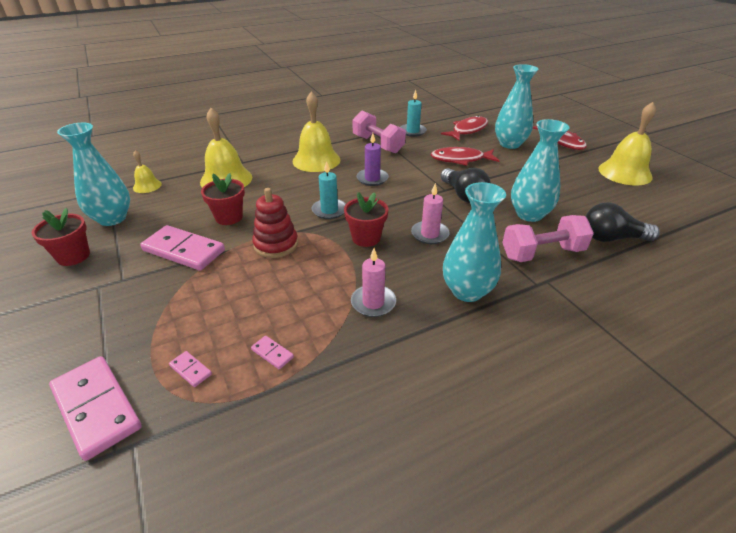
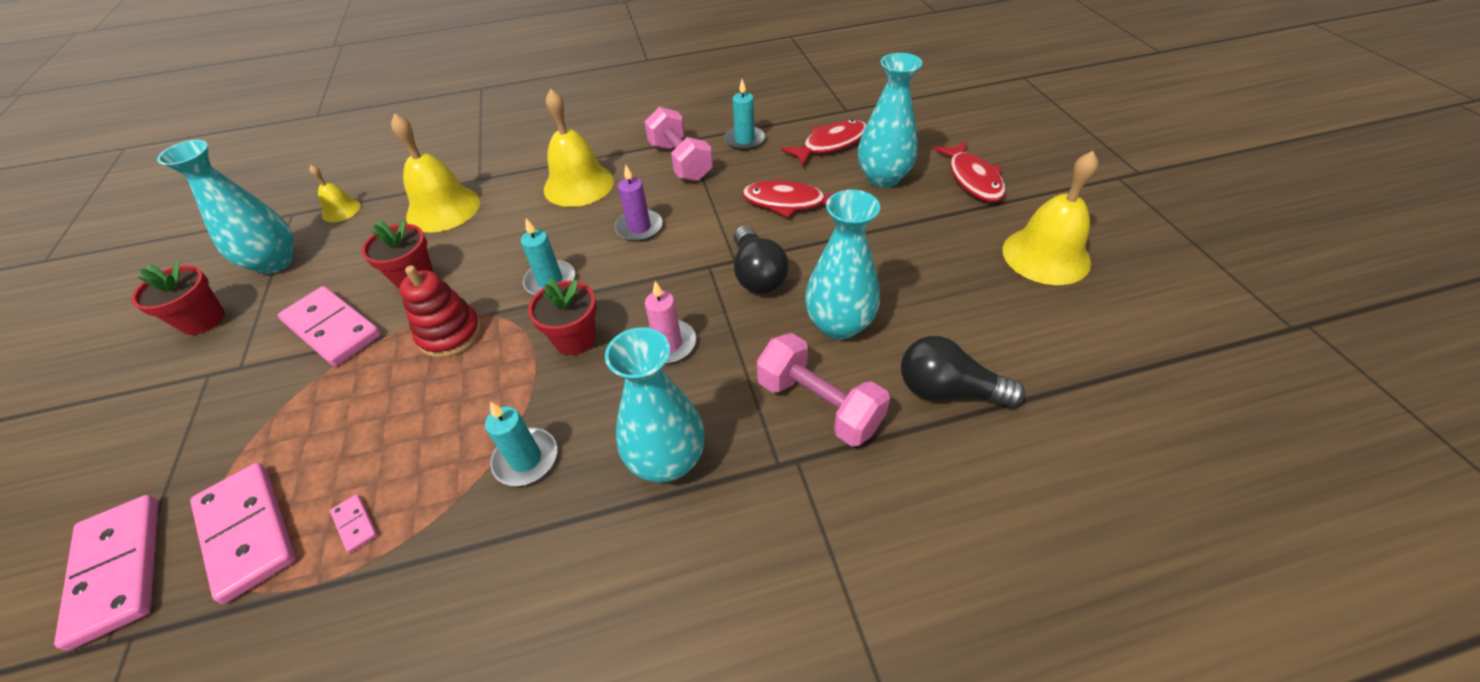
camera: 15 degrees right, 10 degrees up
(190, 370) = (247, 532): pink domino -> pink domino, size x2.34
(373, 303) = (526, 459): pink candle -> turquoise candle
(542, 253) = (818, 405): pink dumbbell -> pink dumbbell turned 45 degrees clockwise

